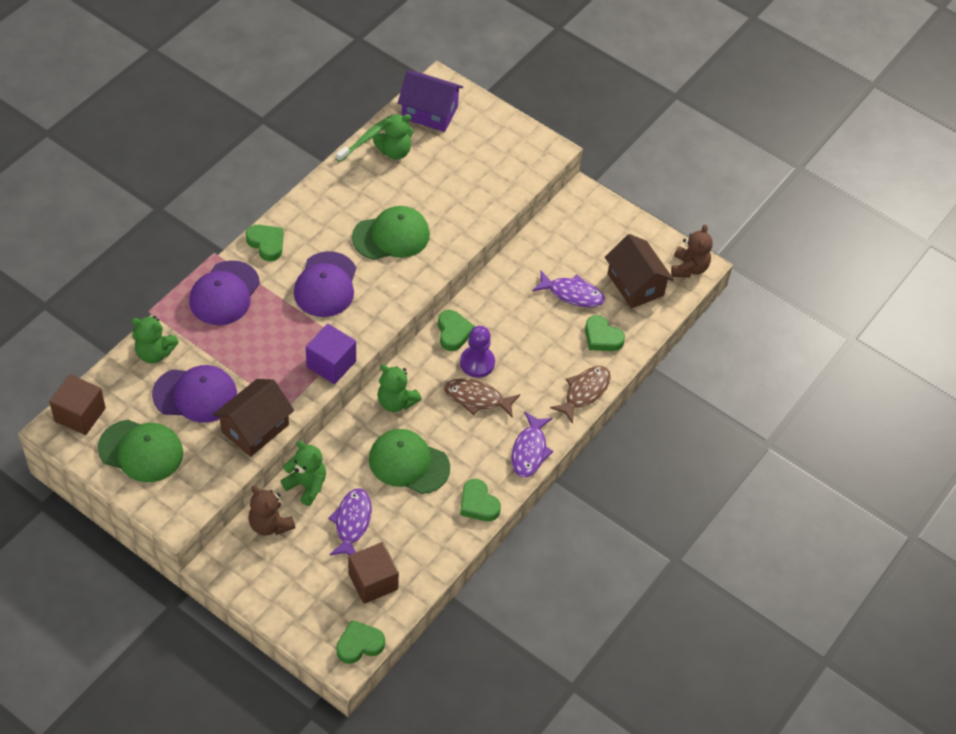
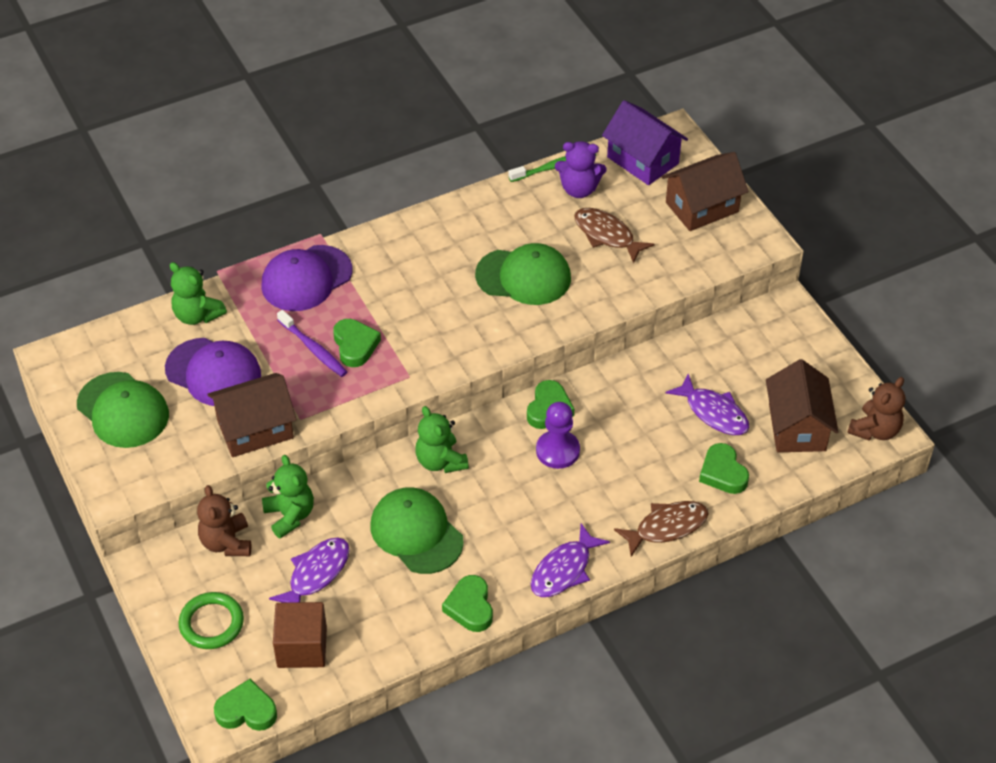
camera: 30 degrees right, 5 degrees down
(80, 414) = (84, 352): brown cube -> none
(263, 348) = (313, 349): none -> purple toothbrush
(266, 244) = (381, 242): green heart -> green heart (355, 345)
(295, 590) = (211, 623): none -> green ring
(326, 285) = (420, 305): purple cap -> none
(331, 364) = (377, 390): purple cube -> none
(394, 151) = (579, 189): green teddy bear -> purple teddy bear
(477, 398) = (535, 490): brown fish -> brown fish (607, 235)
(493, 137) = (702, 207): none -> brown house

